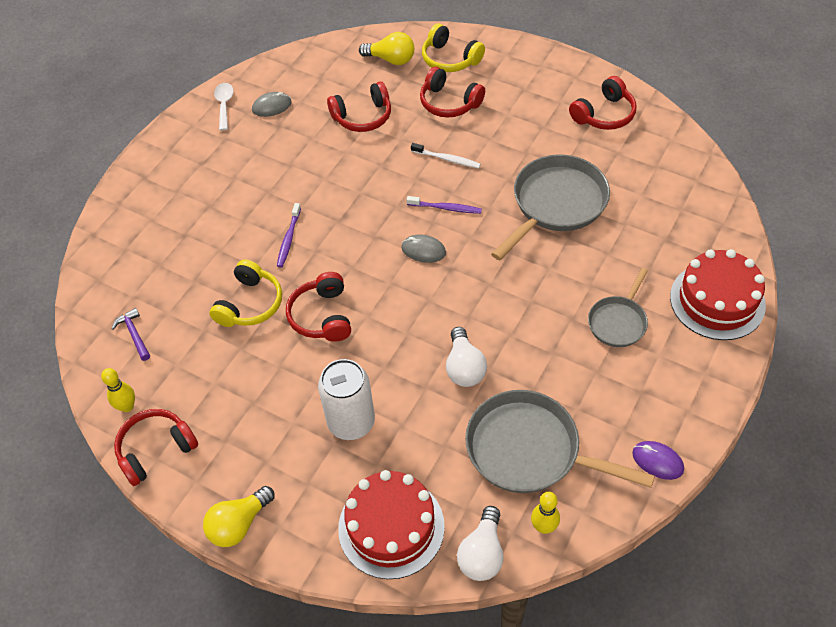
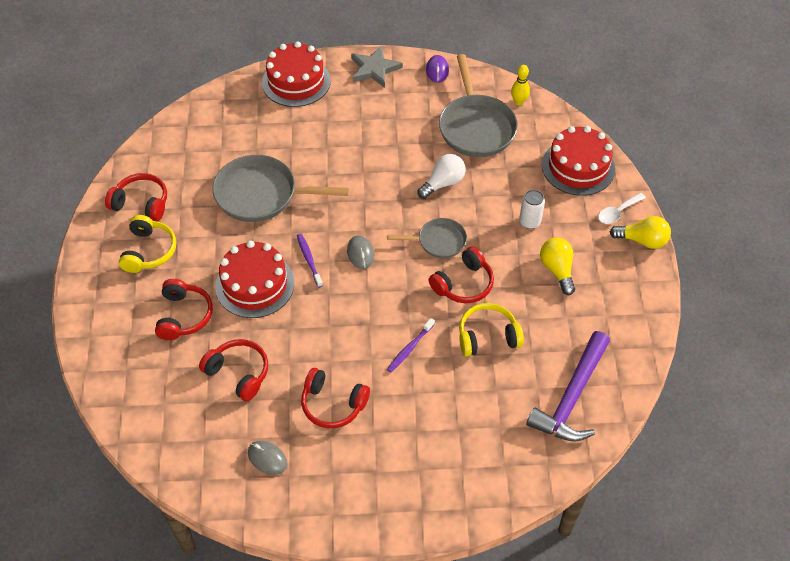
camera: 125 degrees left, 0 degrees up
(127, 406) = (627, 358): yellow bowling pin -> none
(134, 334) = (572, 397): purple hammer -> purple hammer, size x2.30
(156, 450) = (639, 318): red headphones -> red headphones (333, 404)
(224, 105) = (289, 504): white spoon -> white spoon (617, 212)
(289, 239) = (410, 348): purple toothbrush -> purple toothbrush turned 150 degrees clockwise
(351, 422) = (530, 222): white can -> white can, size x0.60
(391, 59) = (147, 392): yellow light bulb -> yellow light bulb (557, 270)
(447, 159) = (255, 284): white toothbrush -> red cake
(450, 59) = (123, 344): yellow headphones -> yellow headphones (149, 251)
(482, 553) = (557, 120): white light bulb -> none
(618, 321) = (348, 122): grey pan -> grey pan (438, 241)
(698, 391) = (374, 69): none -> grey star

